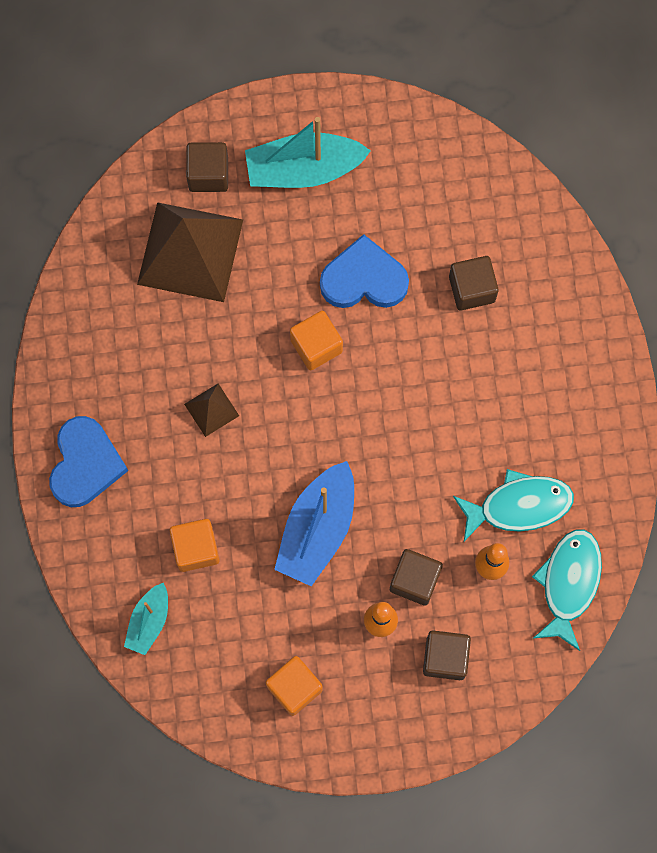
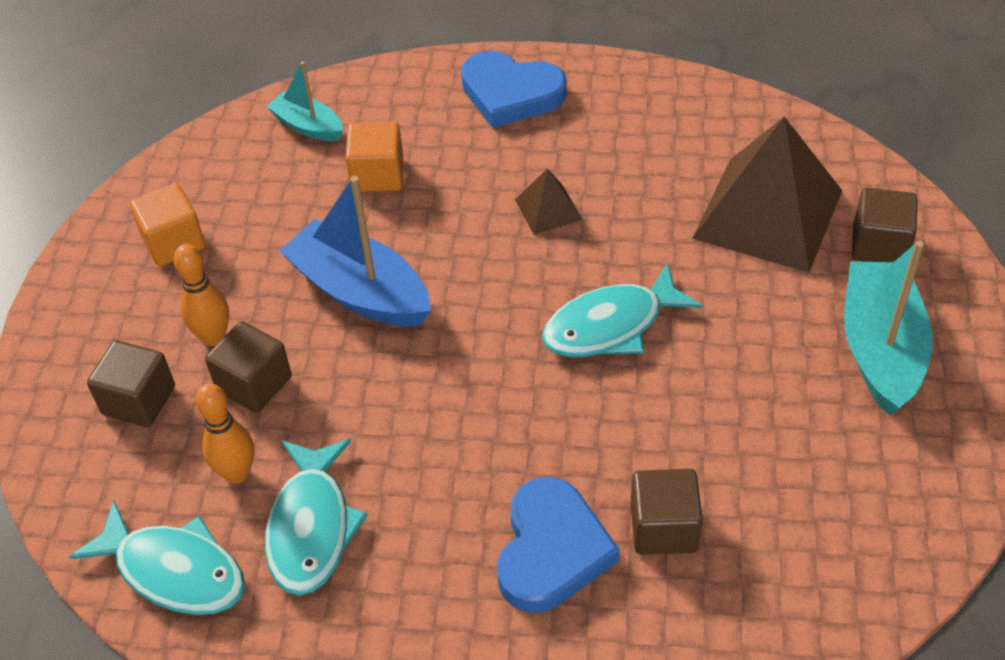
camera: 105 degrees right, 25 degrees down
(316, 346) = (611, 325): orange cube -> turquoise fish
(364, 279) = (701, 394): blue heart -> blue heart (551, 550)

